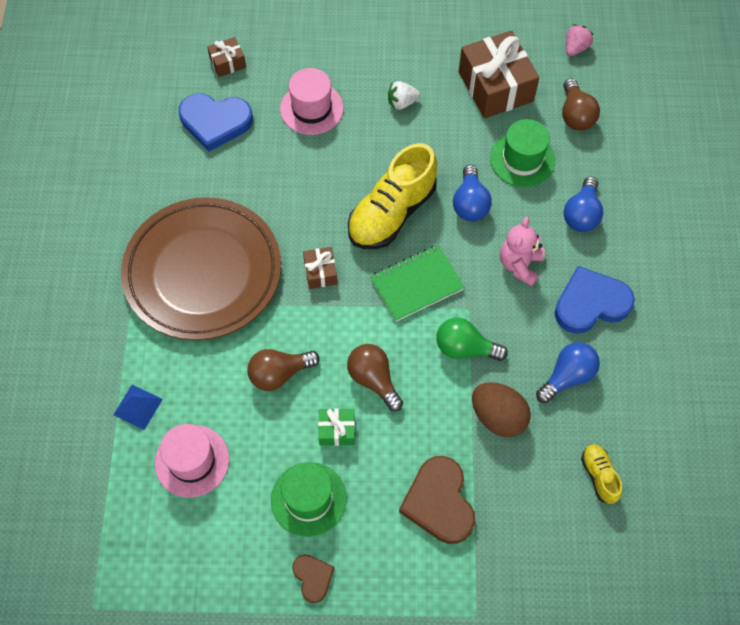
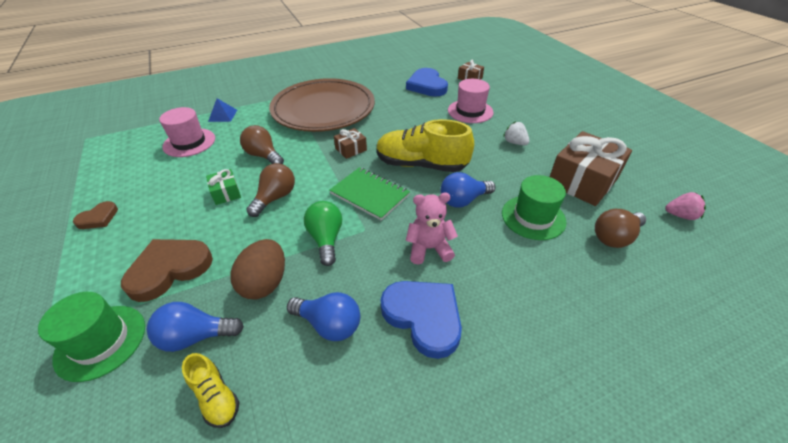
camera: 65 degrees right, 20 degrees down
(308, 499) = (166, 196): green hat -> green hat (101, 341)
(581, 214) = (517, 276): blue light bulb -> blue light bulb (196, 336)
(599, 476) = (216, 397): yellow shoe -> yellow shoe turned 90 degrees clockwise

